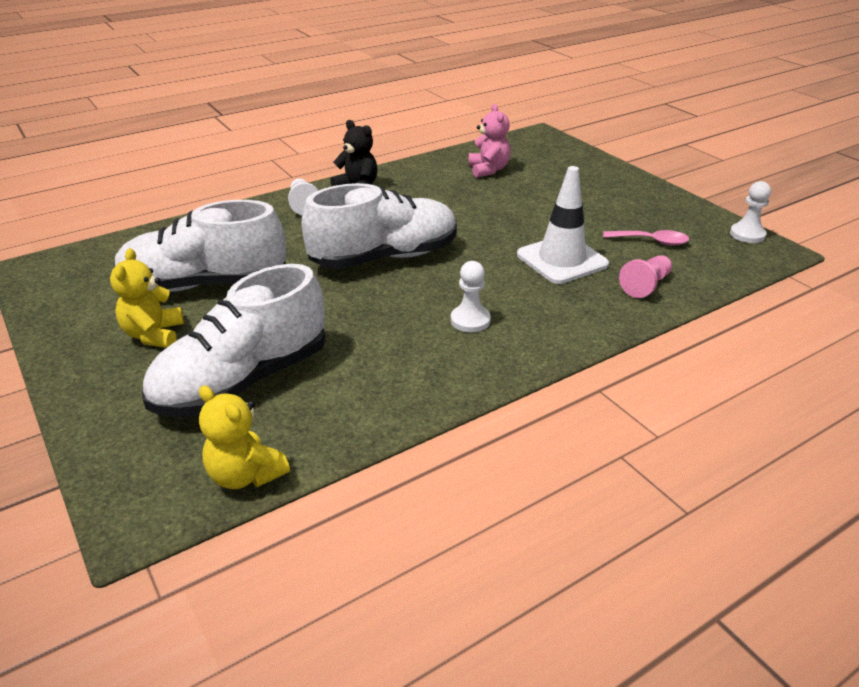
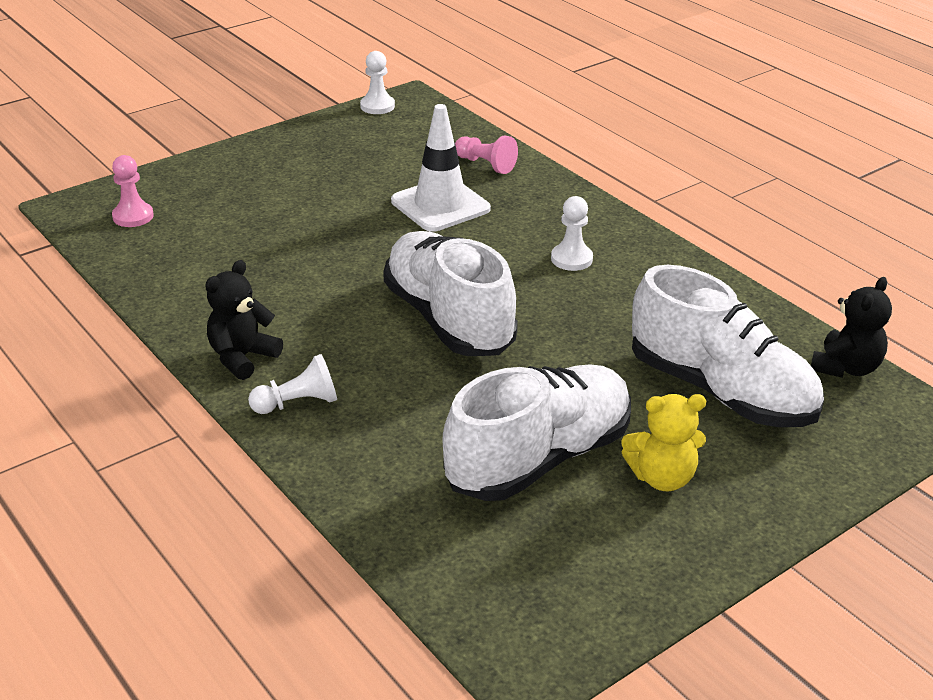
camera: 95 degrees left, 0 degrees up
(205, 284) = (539, 458): white shoe -> white shoe turned 120 degrees counterclockwise
(245, 475) = (845, 367): yellow teddy bear -> black teddy bear
(488, 170) = (192, 249): pink teddy bear -> none
(529, 151) = (133, 216): none -> pink pawn
(651, 241) = (395, 154): pink spoon -> none

